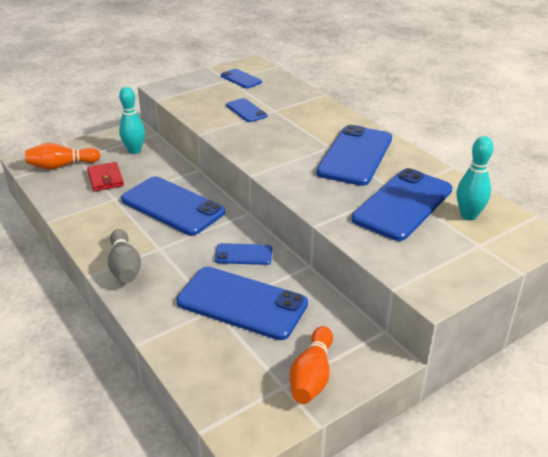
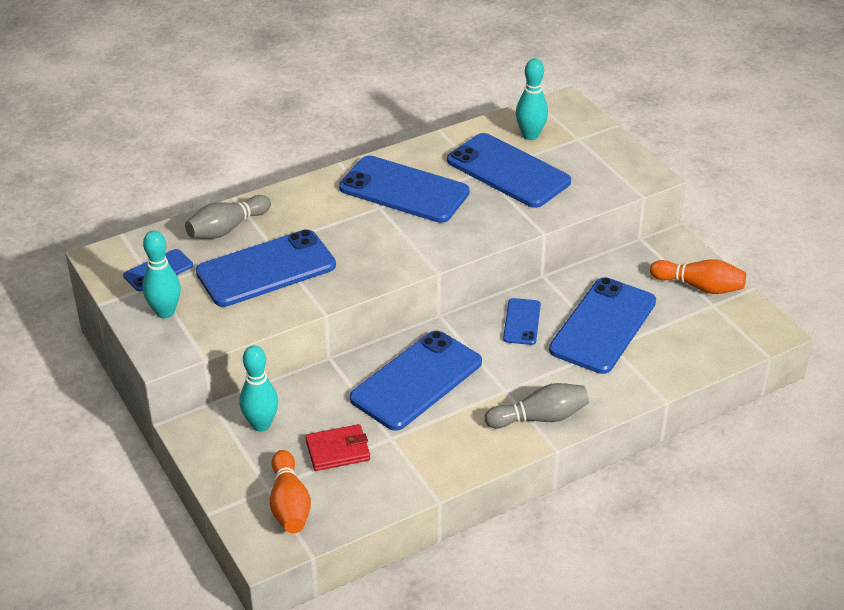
camera: 85 degrees left, 5 degrees up
(200, 84) = (165, 312): none -> turquoise bowling pin
(246, 111) = (266, 269): blue phone -> blue phone, size x2.00
(288, 95) = (227, 229): none -> grey bowling pin

